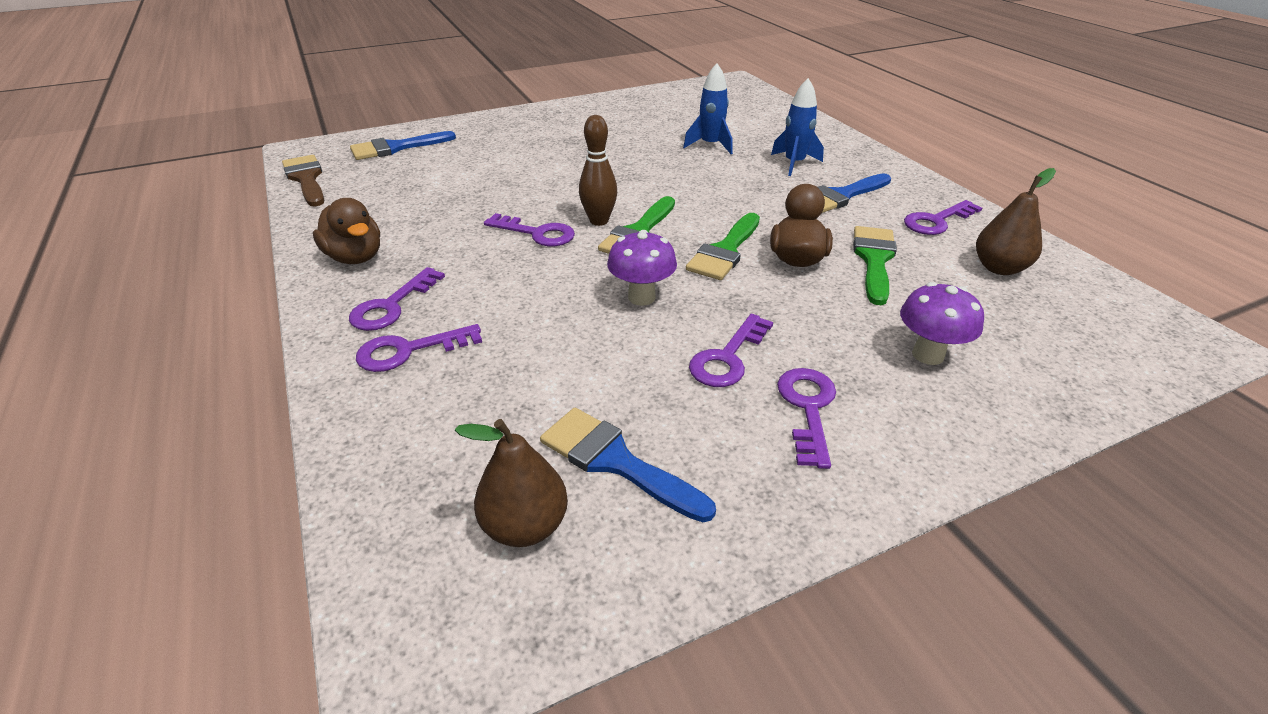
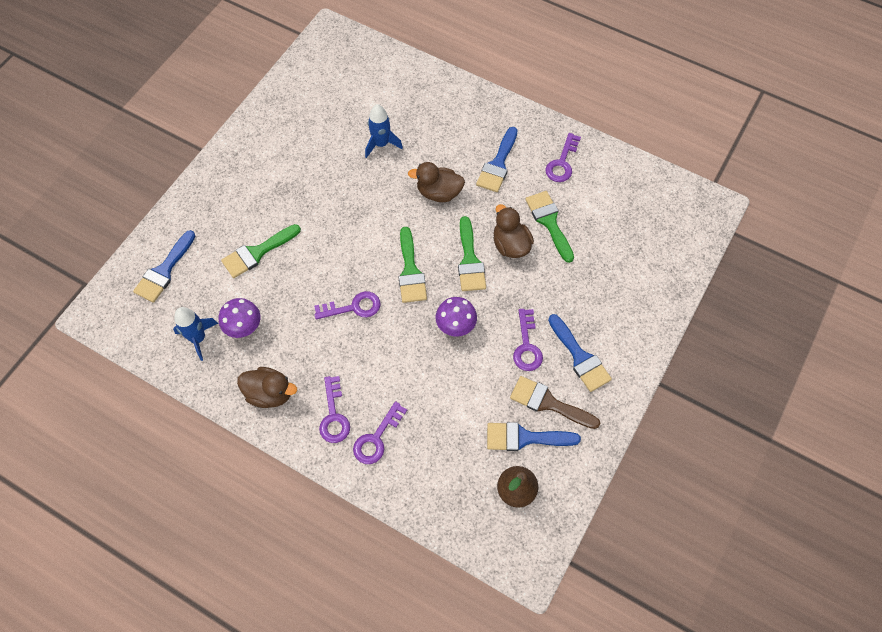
camera: 35 degrees left, 25 degrees up
(306, 179) = (143, 343): brown brush -> brown brush (548, 403)
(493, 165) = (257, 252): none -> green brush
(599, 221) = (379, 273): brown bowling pin -> none
(741, 192) = (439, 193): none -> brown duck
(794, 163) = (449, 139): blue rocket -> blue rocket (198, 338)
(807, 409) = (580, 357): purple key -> blue brush
(928, 355) = (610, 288): purple mushroom -> purple mushroom (244, 328)
(999, 268) = (611, 193): brown pear -> none

